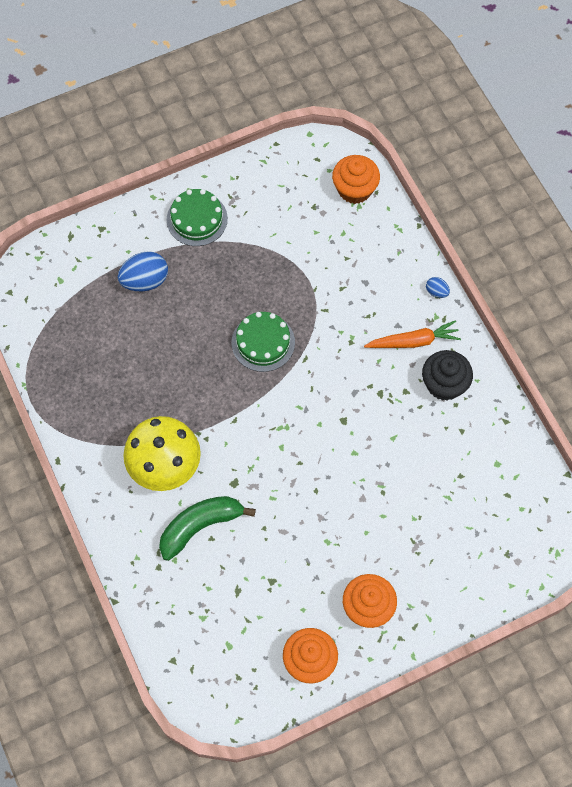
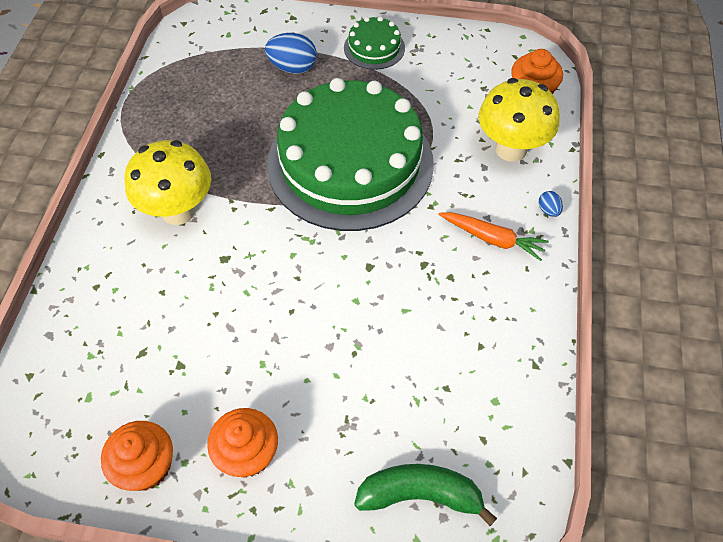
camera: 35 degrees right, 10 degrees down
(200, 526) = (162, 275): green banana -> green banana (420, 495)
(263, 342) = (350, 163): green cake -> green cake, size x2.42
(374, 253) = (511, 149): none -> yellow mushroom
(444, 384) = (495, 293): black cupcake -> none

